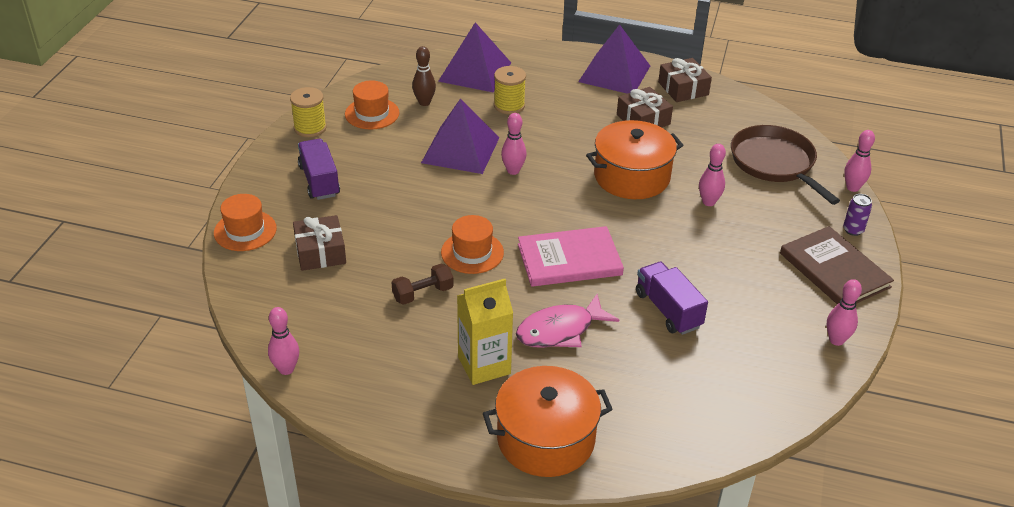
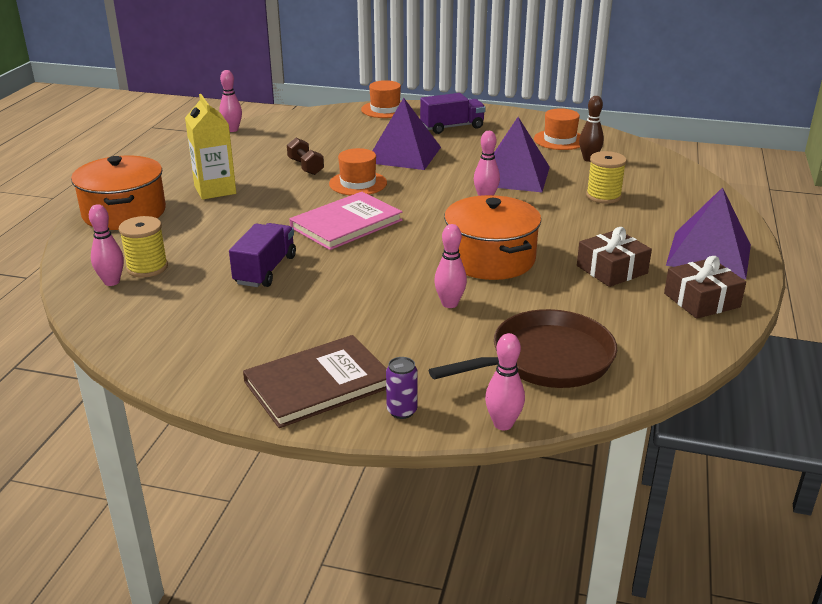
camera: 90 degrees right, 10 degrees down
(310, 128) = (527, 120): yellow spool -> yellow spool (147, 267)
(320, 252) = (359, 132): brown gift -> none
(475, 71) = (661, 179): purple pyramid -> purple pyramid (404, 154)
(560, 330) = (248, 219): pink fish -> none
(569, 259) = (346, 224): pink book -> pink book turned 60 degrees clockwise
(668, 310) = (265, 270): purple truck -> purple truck turned 45 degrees counterclockwise
(836, 340) = (193, 370): pink bowling pin -> pink bowling pin (112, 282)

